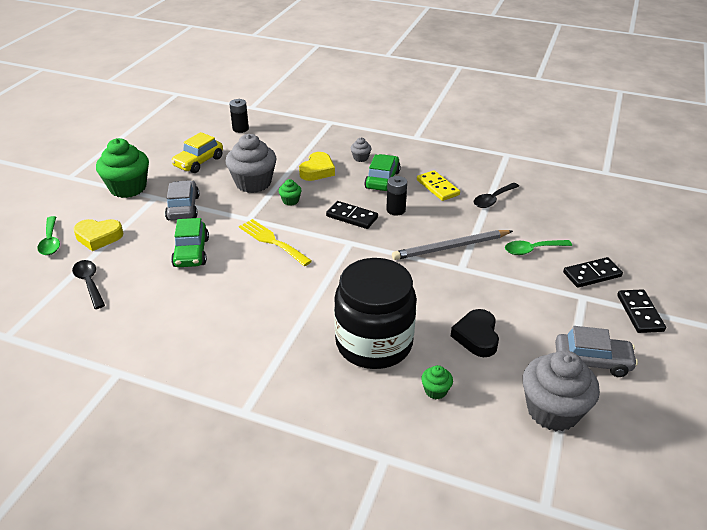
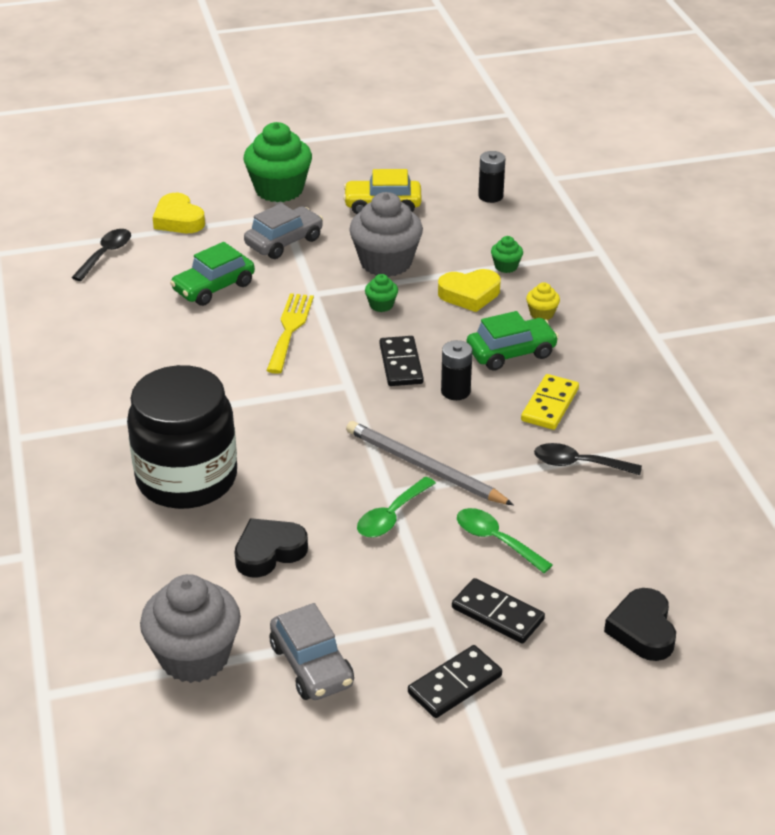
camera: 55 degrees right, 0 degrees up
(51, 241) = (143, 198): green spoon -> green spoon (391, 516)
(360, 158) = (541, 314): grey cupcake -> yellow cupcake
(435, 391) = (150, 553): green cupcake -> green cupcake (506, 266)
(633, 236) = (642, 630): none -> black heart

